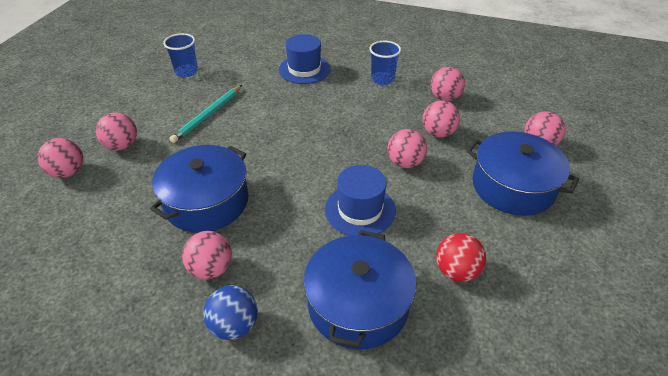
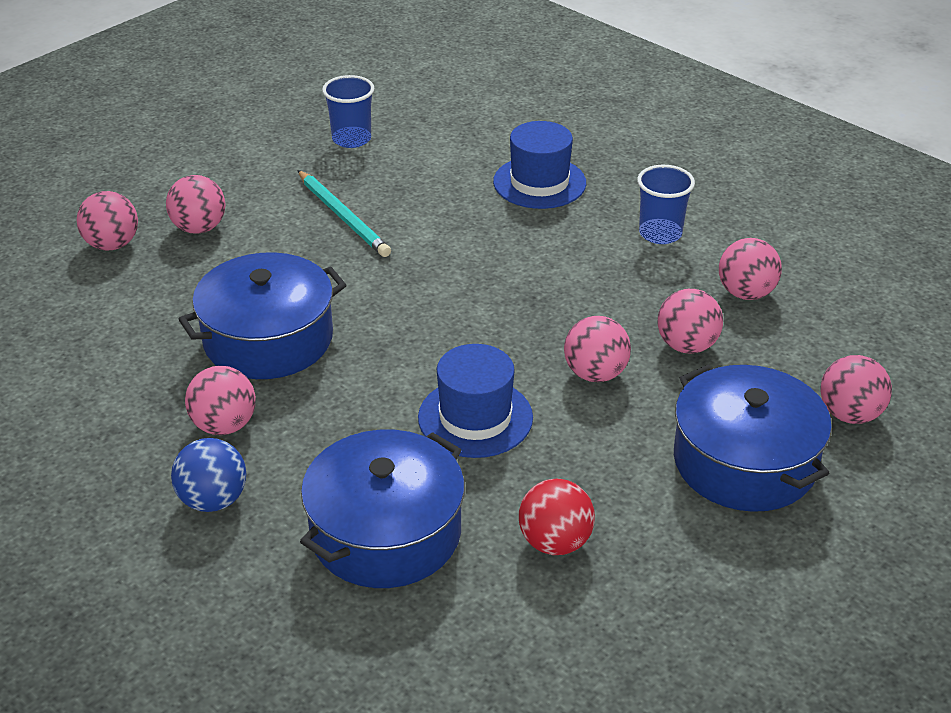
camera: 25 degrees right, 5 degrees down
(208, 115) = (343, 216): turquoise pencil -> turquoise pencil turned 90 degrees counterclockwise

